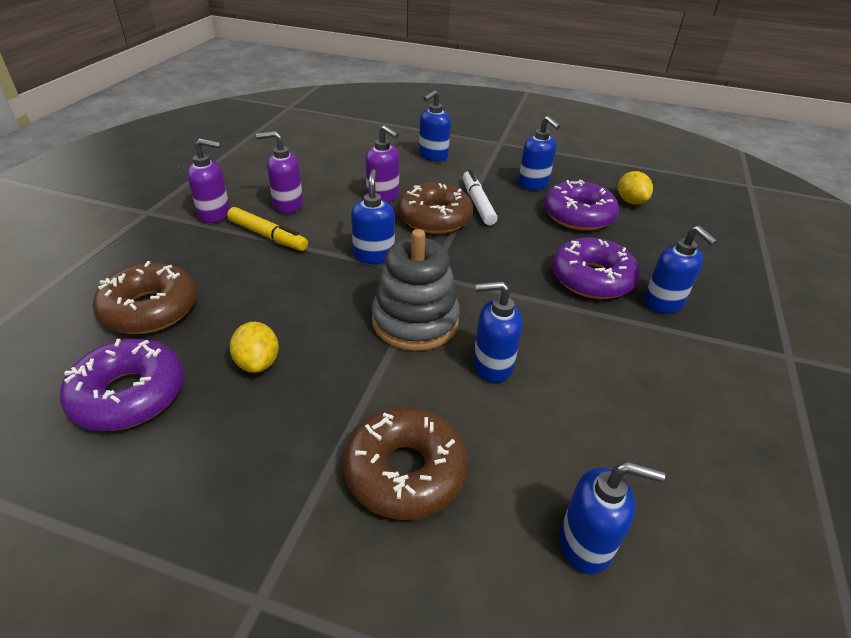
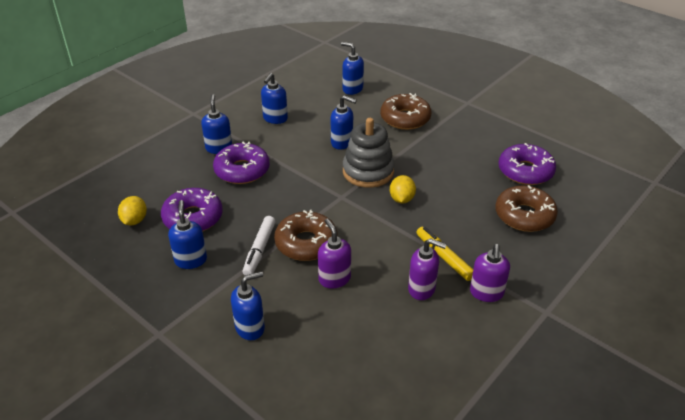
camera: 155 degrees left, 0 degrees up
(215, 214) = (486, 293): purple soap dispenser -> purple soap dispenser turned 105 degrees counterclockwise
(258, 363) = (460, 171): yellow lemon -> yellow lemon (401, 199)
(374, 255) = (371, 220): blue soap dispenser -> blue soap dispenser (275, 119)

